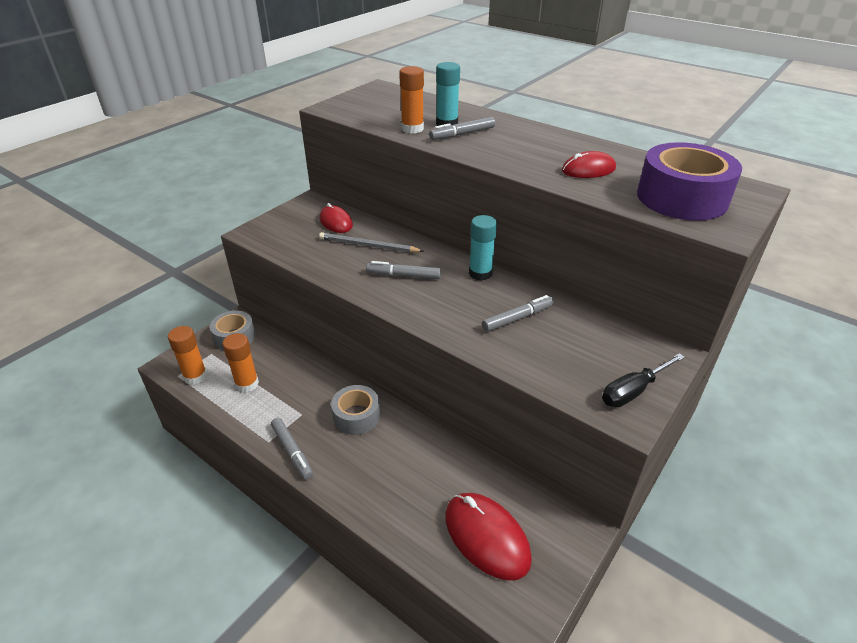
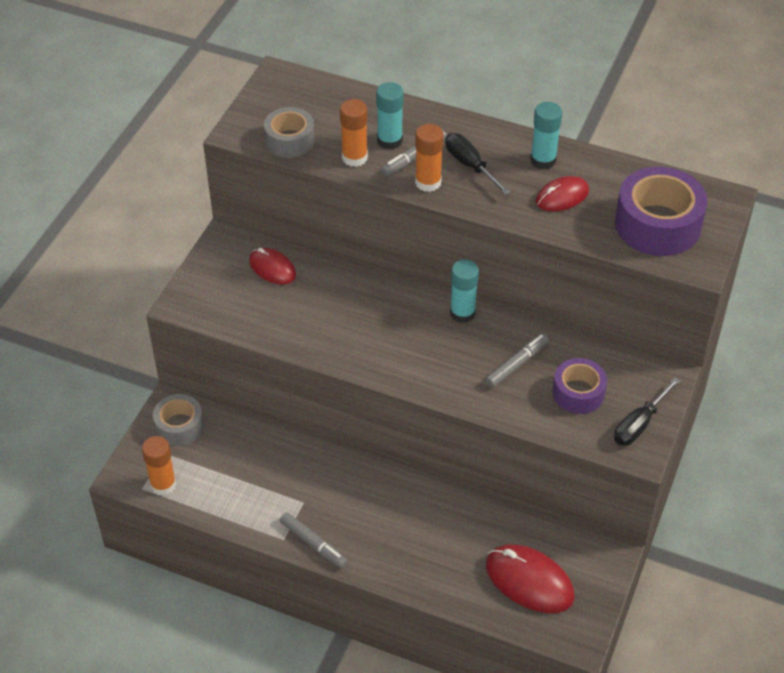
camera: 15 degrees left, 10 degrees up
(247, 384) = (226, 481): orange glue stick -> orange glue stick (428, 182)
(356, 416) = (362, 491): grey tape -> grey tape (290, 140)
(368, 245) = (326, 297): grey pencil -> none
(404, 275) = (383, 332): grey marker -> none
(509, 143) = (470, 166): none -> black screwdriver
(573, 351) = (578, 393): none -> purple tape
(577, 148) = (543, 160): none -> turquoise glue stick

